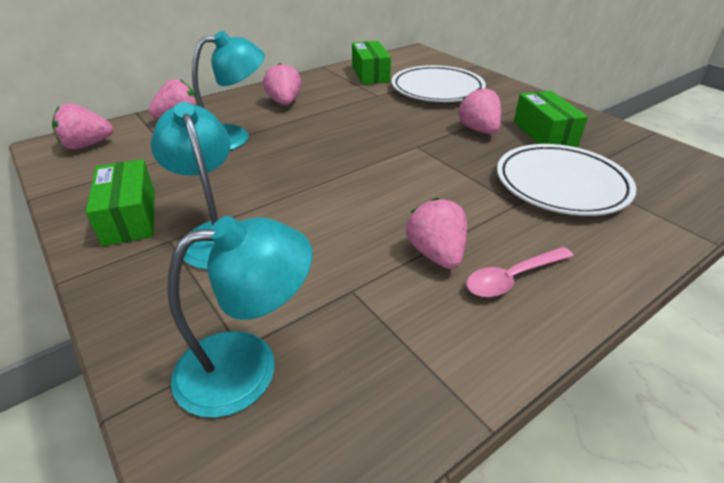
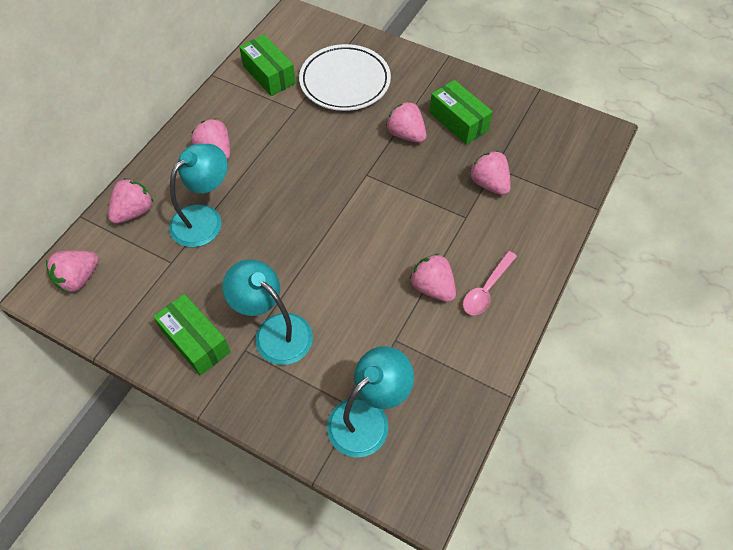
camera: 25 degrees left, 20 degrees up
(561, 185) = (489, 184): white plate -> pink strawberry

